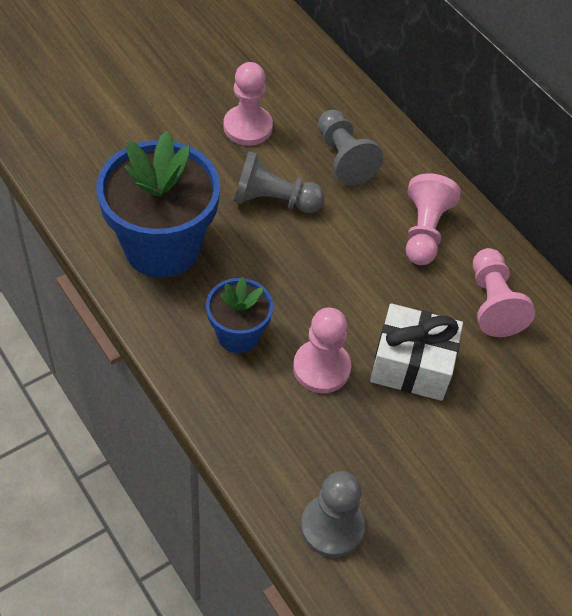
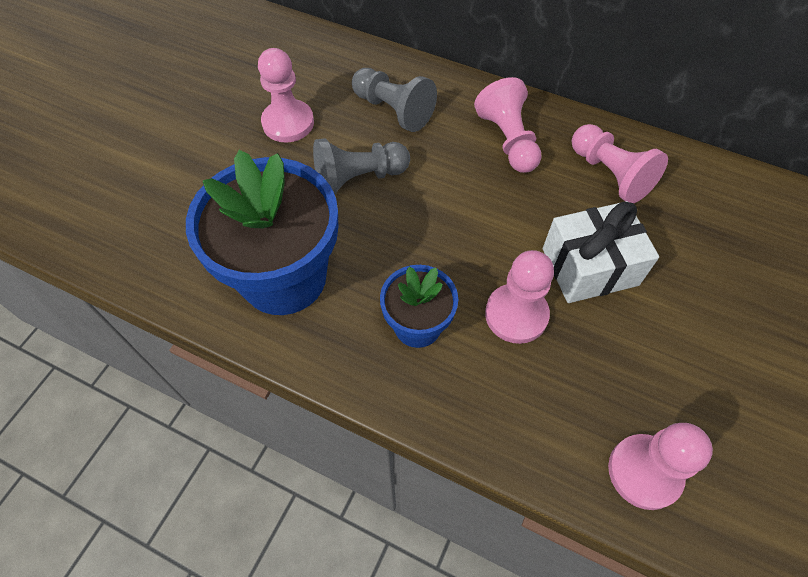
camera: 25 degrees left, 5 degrees up
(332, 527) = (644, 472): grey pawn -> pink pawn

